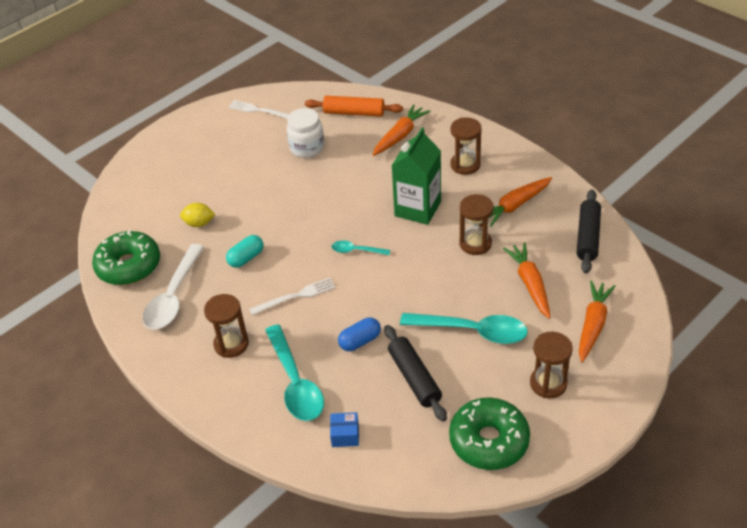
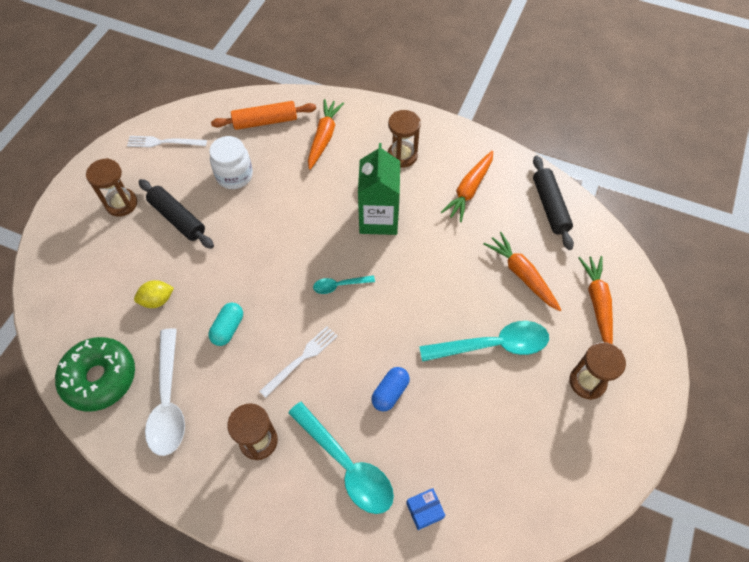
camera: 25 degrees left, 15 degrees up
(414, 378) = (462, 418): black rolling pin -> black rolling pin (177, 218)
(475, 244) = (451, 243): brown hourglass -> brown hourglass (121, 204)
(489, 441) = (563, 466): green donut -> none

